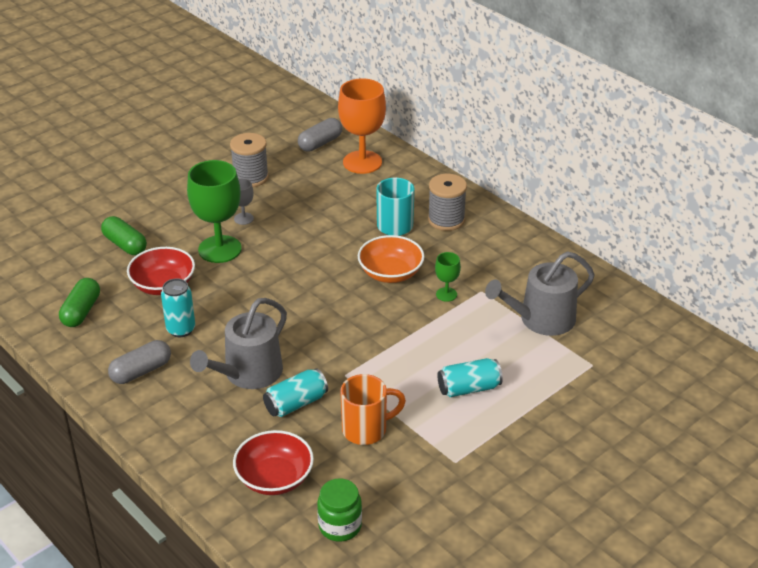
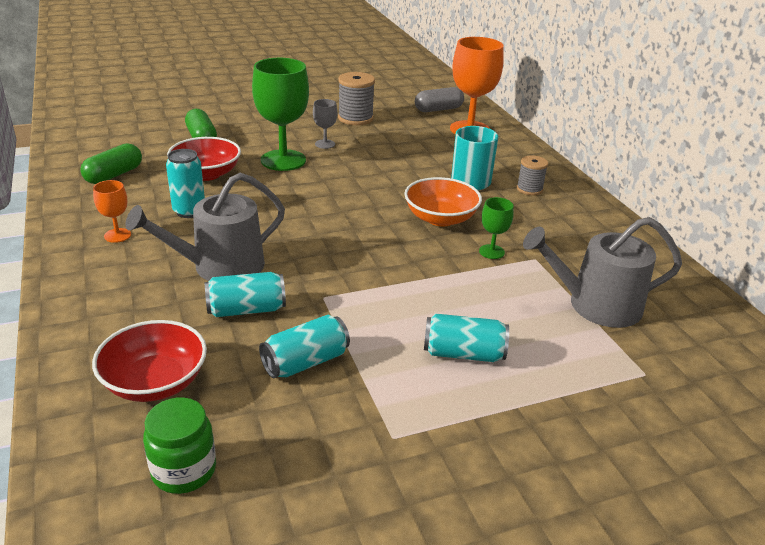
camera: 20 degrees right, 5 degrees down
(141, 371) = (117, 235): grey capsule -> orange goblet
(366, 430) = (305, 362): orange mug -> turquoise can
(446, 220) = (529, 189): grey spool -> grey spool, size x0.63

